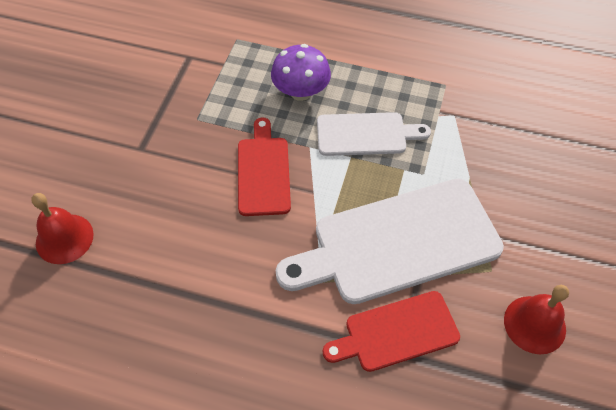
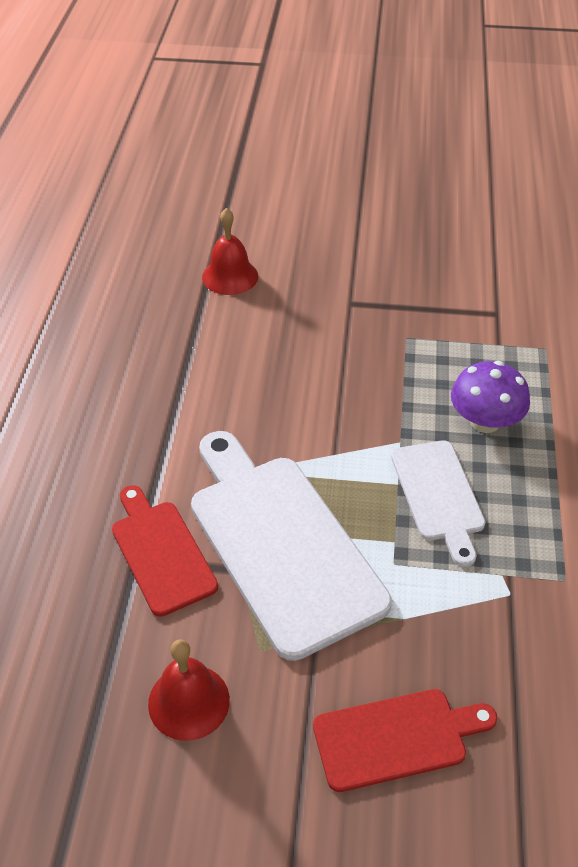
camera: 80 degrees right, 10 degrees down
(263, 171) = (350, 405): red cutting board -> red cutting board (397, 738)

